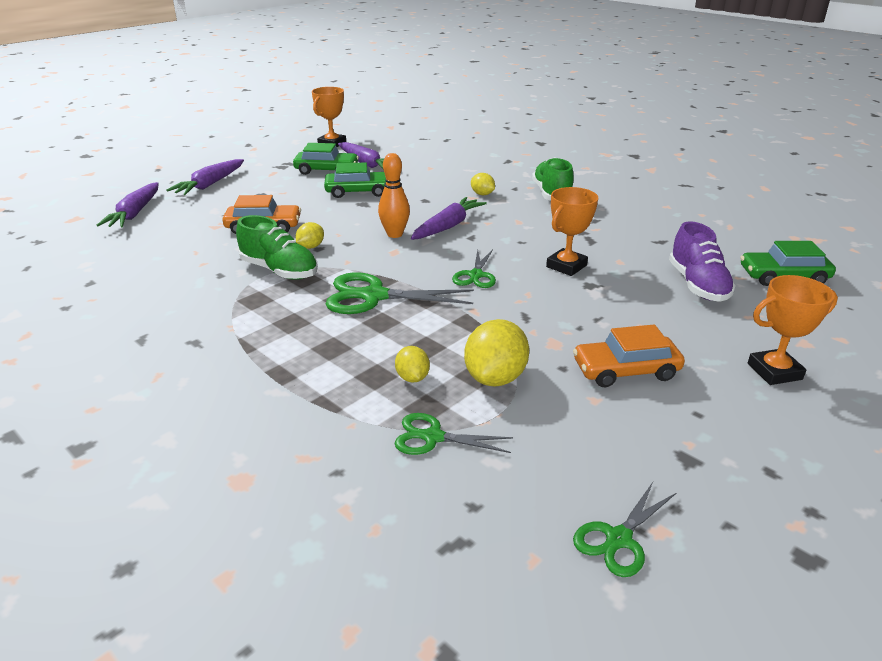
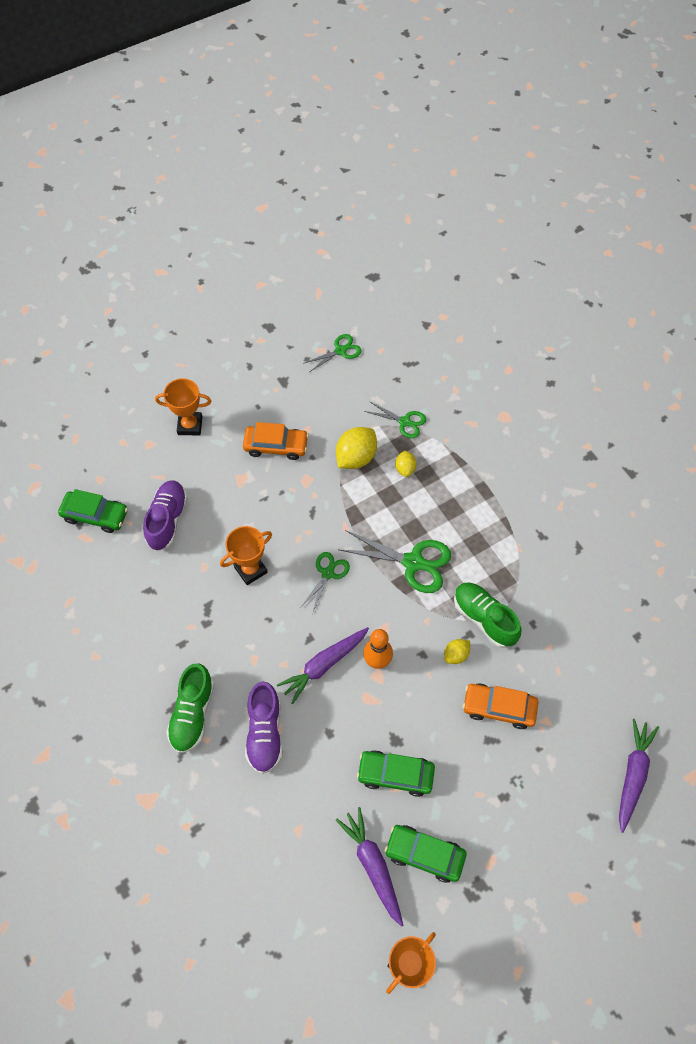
camera: 165 degrees left, 30 degrees up
(210, 184) = (564, 841): purple carrot -> none
(482, 194) = (265, 733): yellow lemon -> purple shoe

